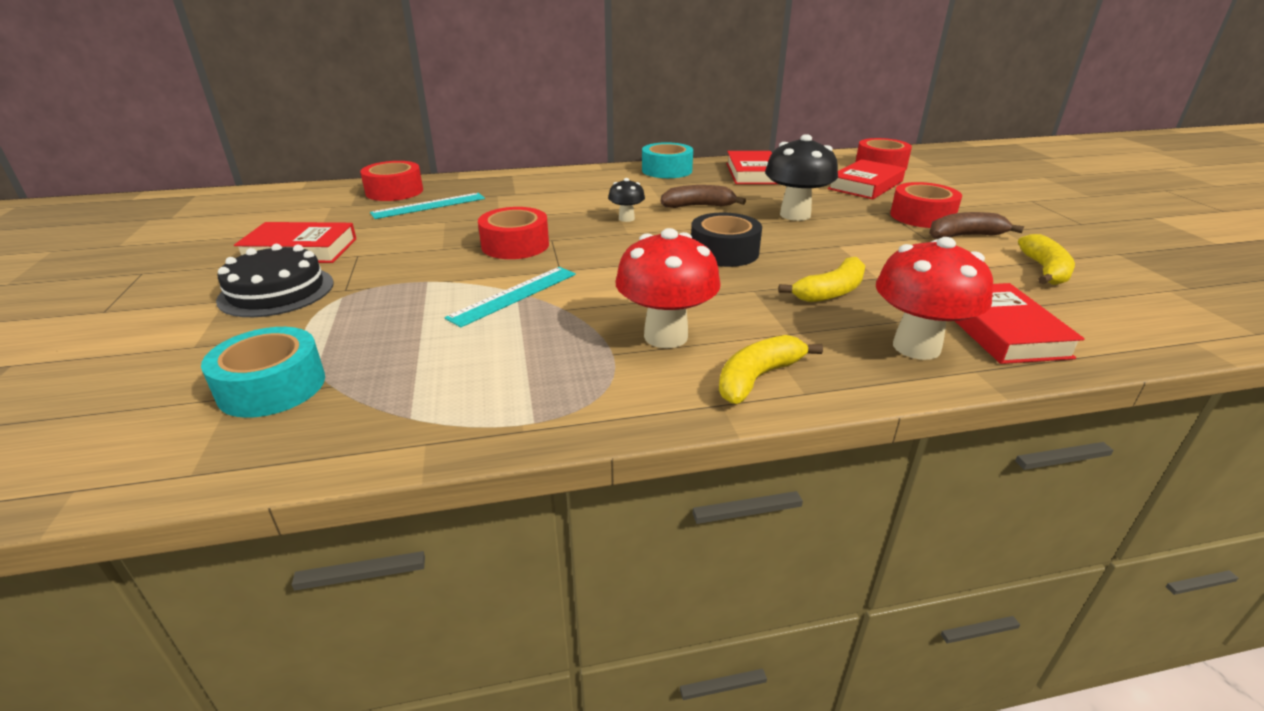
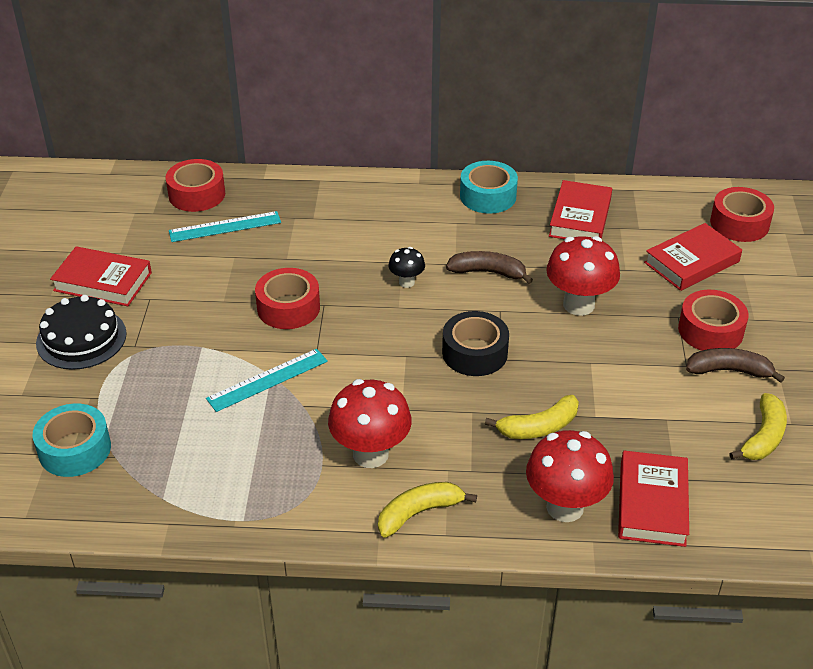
camera: 15 degrees right, 10 degrees up
(795, 215) = (578, 305): black mushroom -> red mushroom

